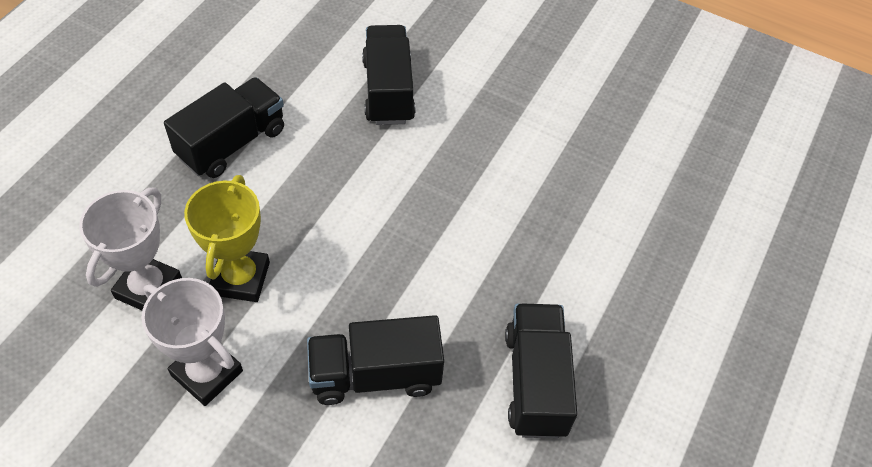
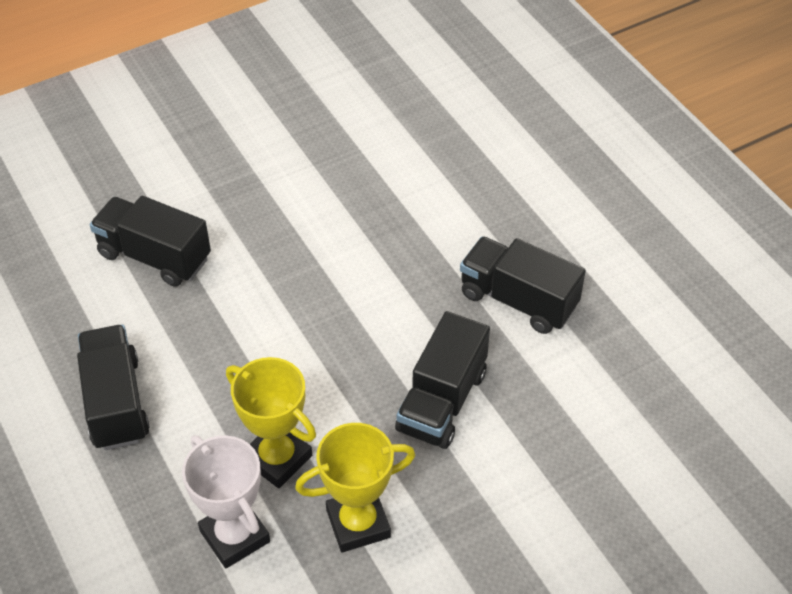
camera: 55 degrees left, 5 degrees down
(207, 373) = (358, 523): white trophy -> yellow trophy

